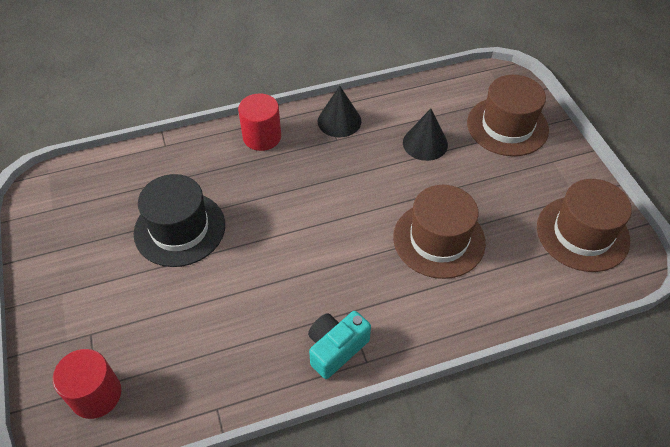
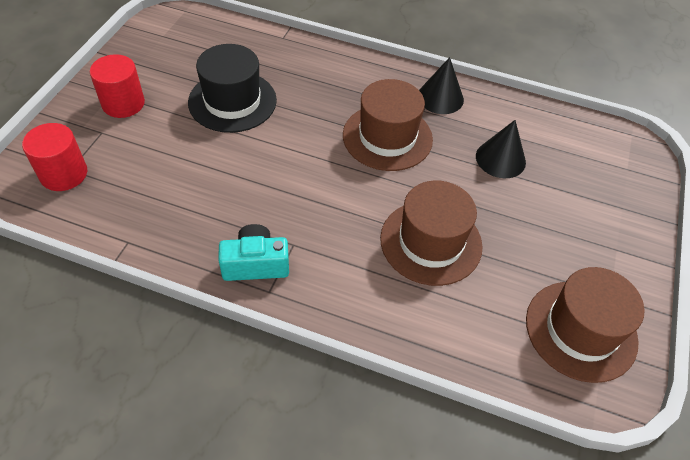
camera: 35 degrees right, 0 degrees up
(262, 137) = (363, 73): red cylinder -> red cylinder (123, 103)
(507, 126) = (599, 192): brown hat -> brown hat (387, 137)

